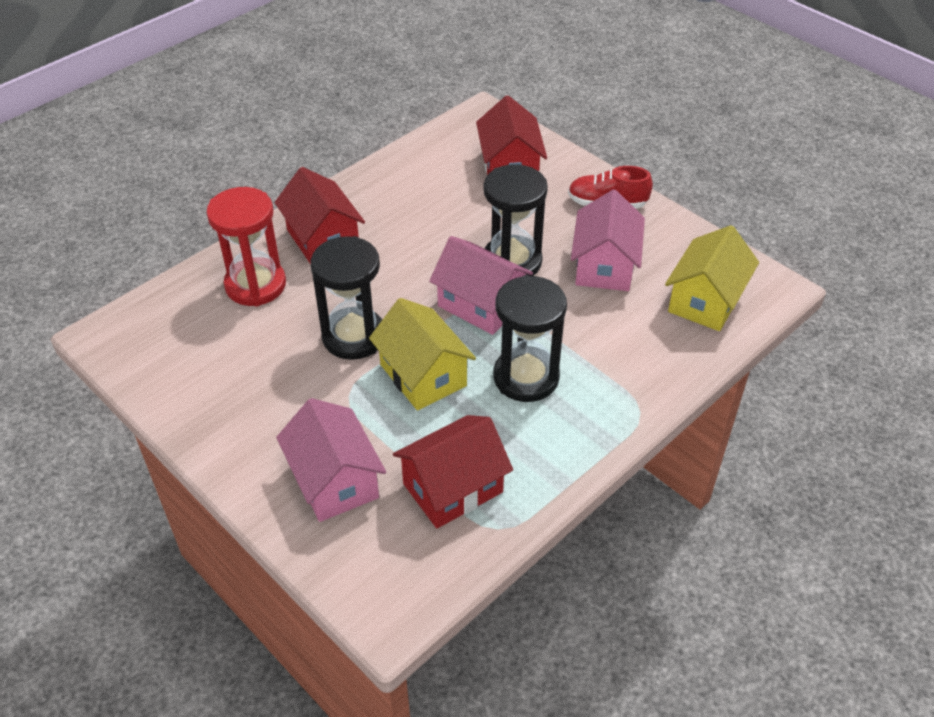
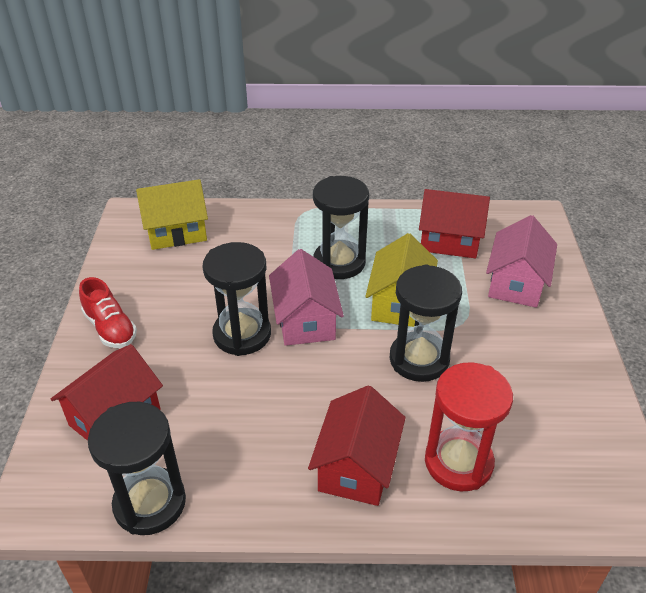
camera: 135 degrees left, 5 degrees down
(423, 151) = (150, 503): none -> black hourglass
(604, 266) = (192, 289): pink house -> none

